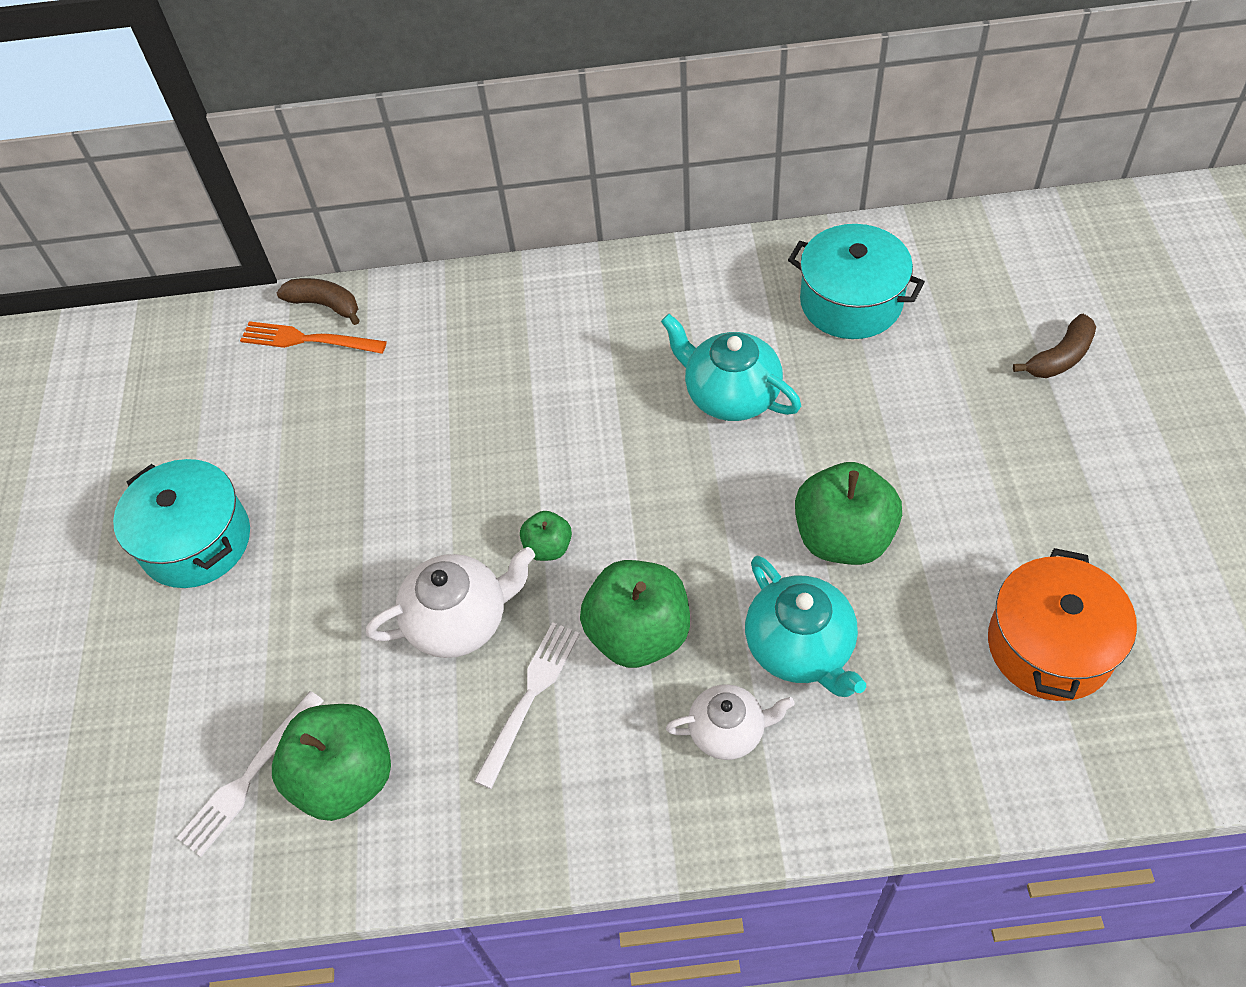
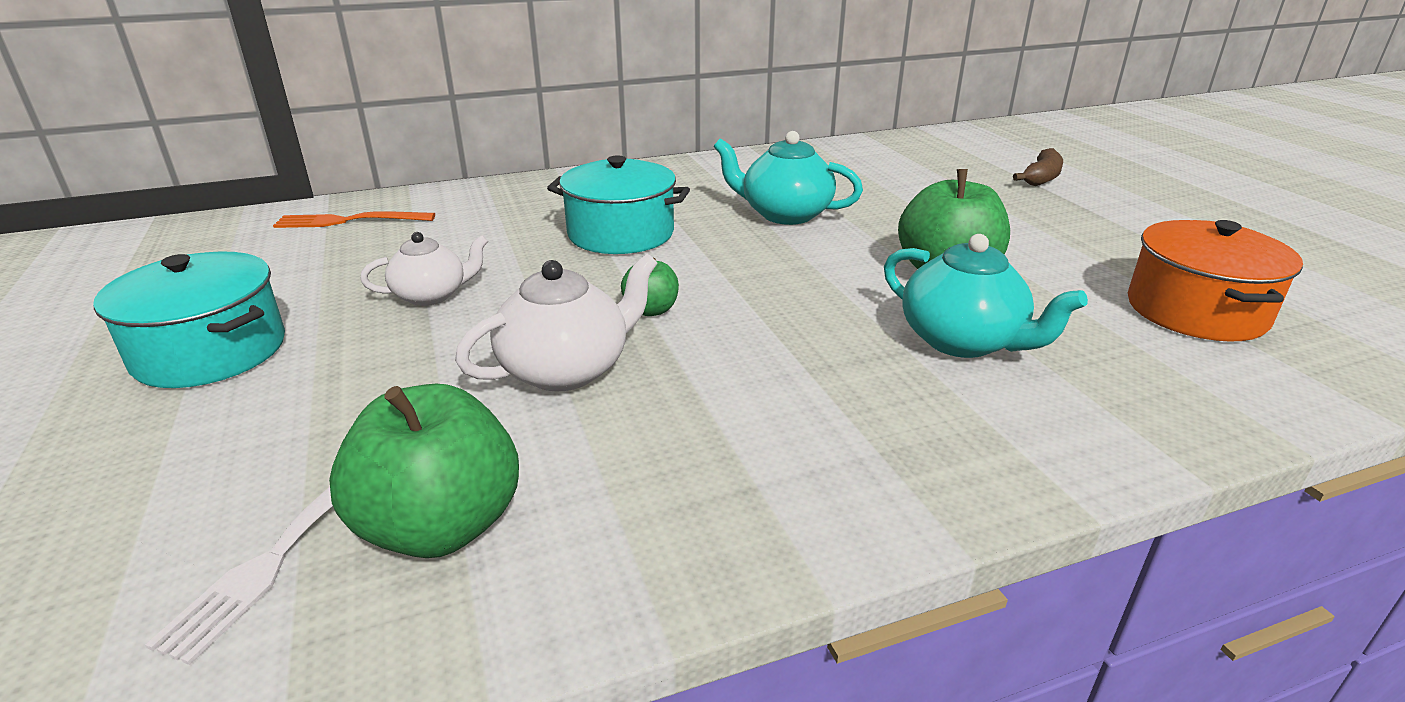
camera: 20 degrees left, 25 degrees down
(325, 305) = (366, 203): brown banana -> none
(530, 697) = (679, 415): white fork -> none
(638, 634) = (783, 353): green apple -> none
(728, 731) = (932, 408): white teapot -> white teapot (432, 295)
(851, 302) = (855, 169): turquoise pot -> turquoise pot (621, 233)

